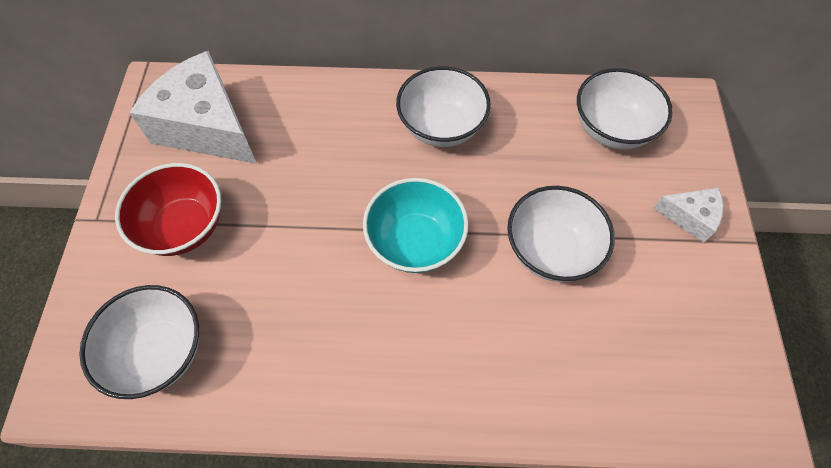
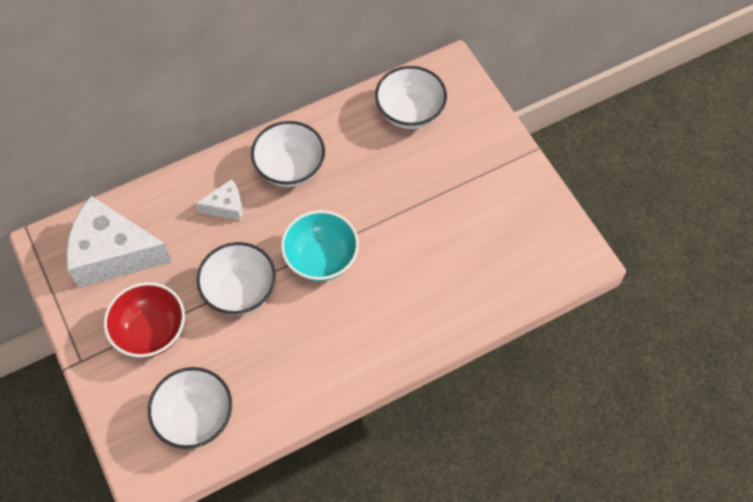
camera: 30 degrees left, 0 degrees up
(551, 250) = (413, 218): white bowl -> white bowl (240, 291)
(690, 217) = (490, 151): white cheese -> white cheese (226, 206)

